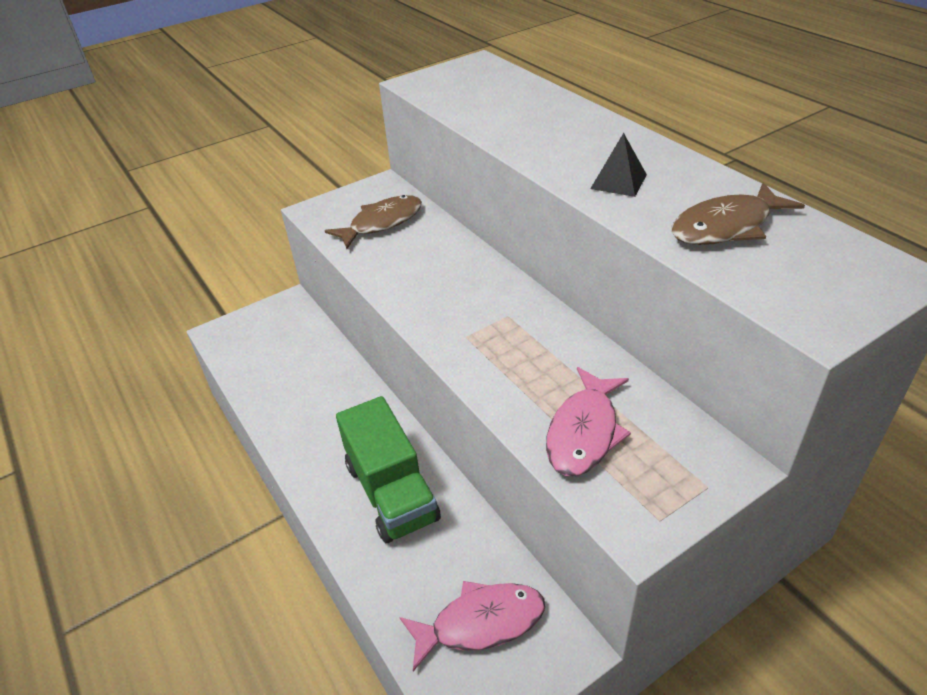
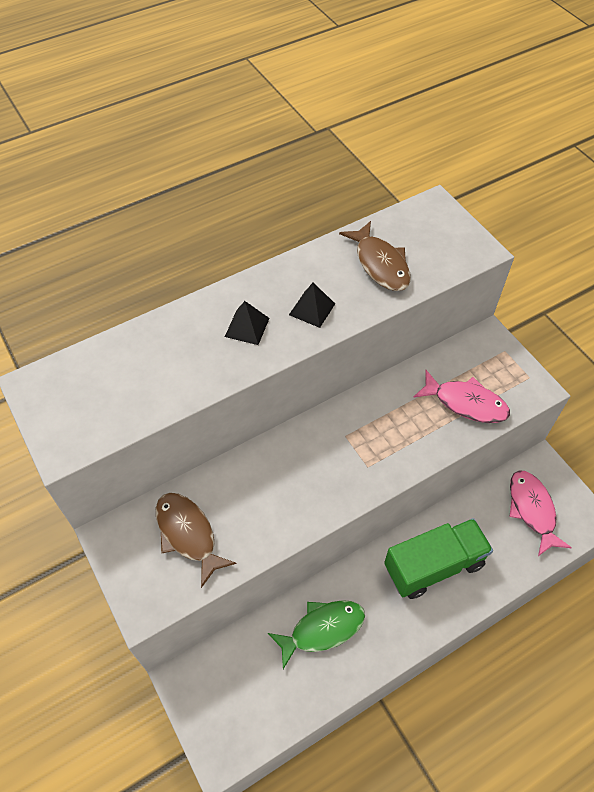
camera: 90 degrees left, 15 degrees up
(322, 392) = (322, 629): none -> green fish
(575, 145) = (247, 327): none -> black pyramid

